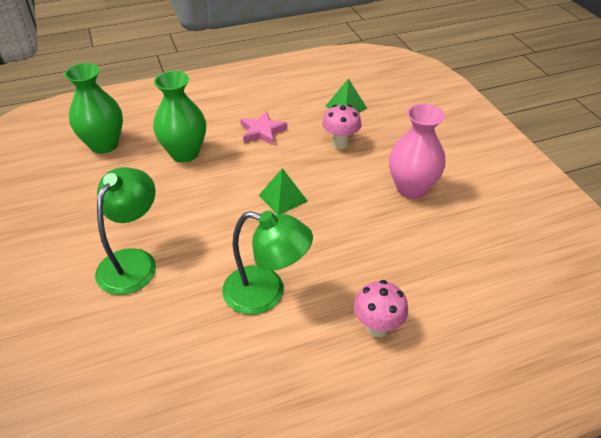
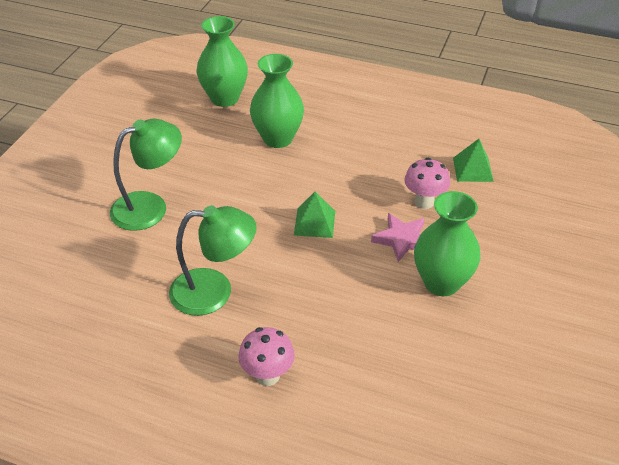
camera: 40 degrees right, 0 degrees up
(262, 131) = (364, 153): pink star -> pink star (402, 239)
(266, 293) = (214, 292): green lamp -> green lamp turned 60 degrees counterclockwise
(411, 189) = (441, 283): pink vase -> green vase

